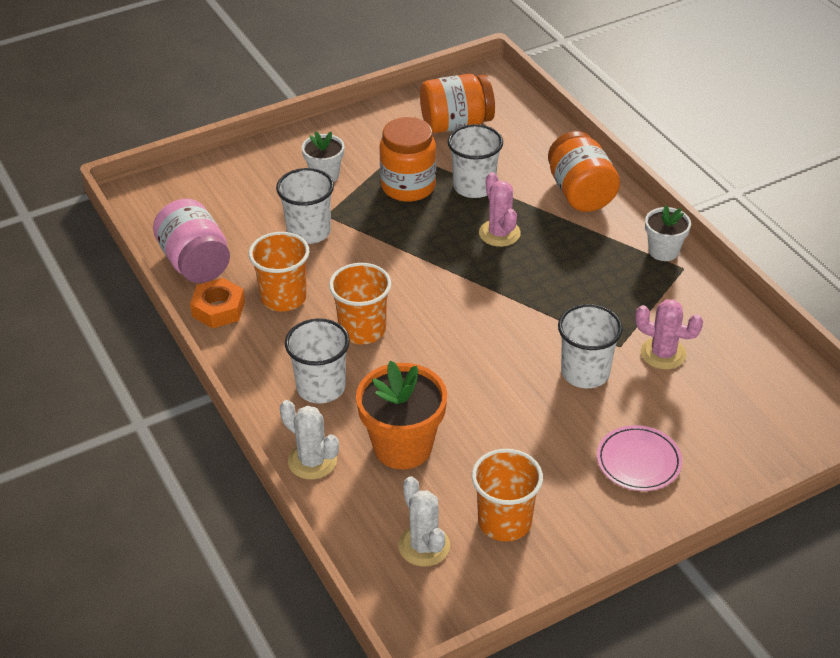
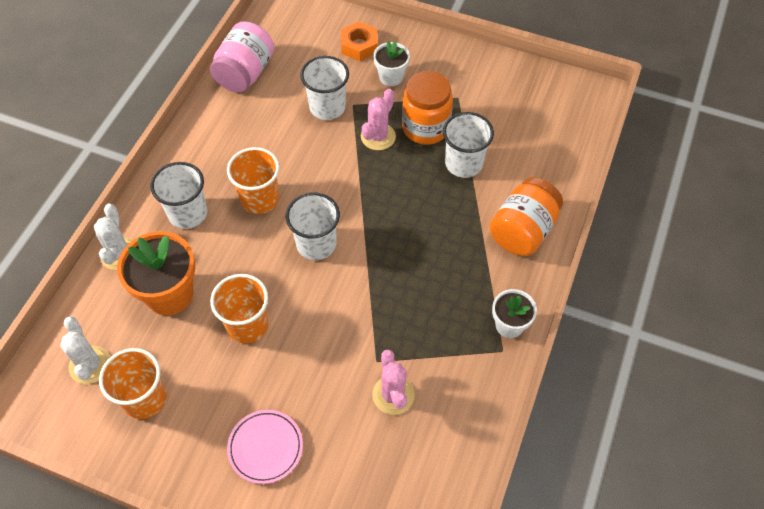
camera: 50 degrees right, 15 degrees up
(218, 309) = (214, 113): orange nut -> orange nut (359, 46)
(283, 298) = (253, 138): orange cup -> orange cup (247, 325)
(424, 546) = (90, 365): white cactus -> white cactus turned 45 degrees counterclockwise
(456, 124) = (521, 109): orange jar -> none
(499, 233) = (428, 211): pink cactus -> pink cactus (378, 136)
(585, 373) = (329, 356): white cup -> white cup (316, 244)

